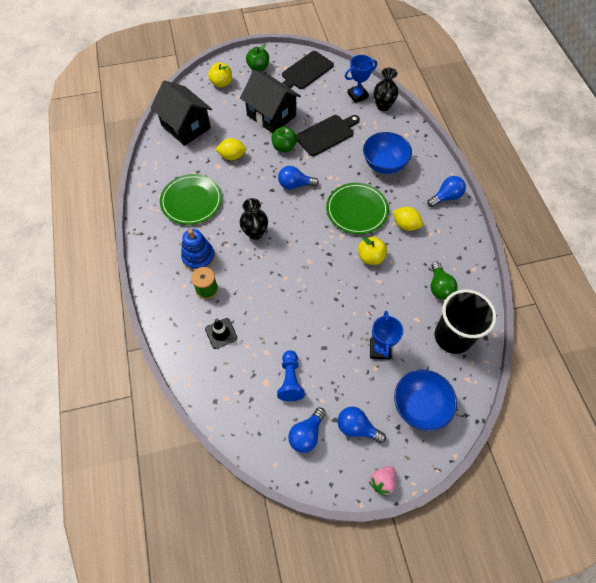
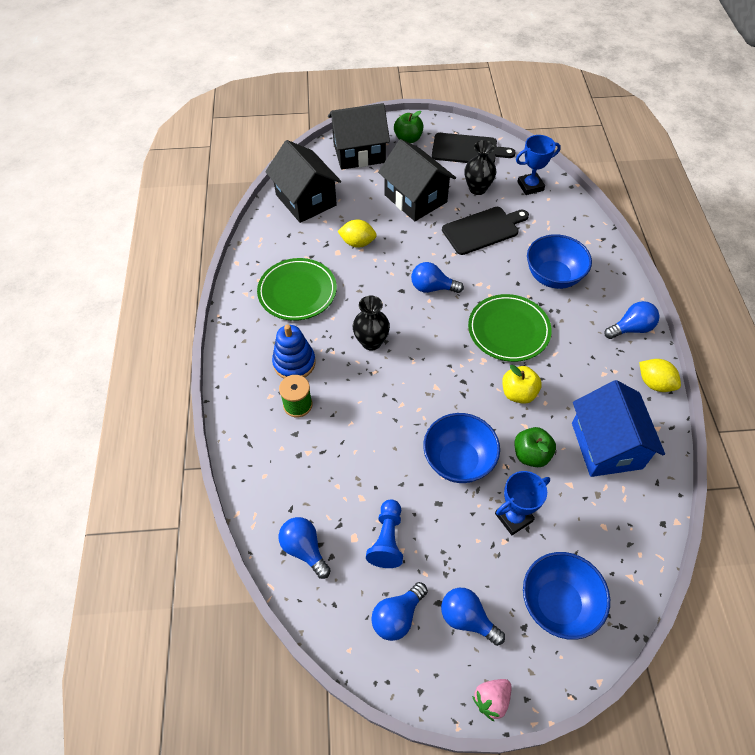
camera: 10 degrees right, 5 degrees down
(221, 83) = (359, 153): yellow apple -> black house
(221, 333) = (306, 464): black traffic cone -> none
(230, 396) = (304, 549): none -> blue light bulb
(284, 147) = (425, 239): green apple -> green apple (531, 455)
(306, 71) = (467, 150): black cutting board -> black cutting board turned 135 degrees counterclockwise
(334, 314) = (458, 460): none -> blue bowl
(380, 349) = (513, 517): blue trophy -> blue trophy turned 45 degrees clockwise
(383, 106) = (562, 202): black vase -> black vase (477, 189)
(405, 225) = (571, 357): yellow lemon -> yellow lemon (654, 383)
(439, 287) = (606, 445): green light bulb -> blue house
(452, 336) = (616, 515): black cup -> none

